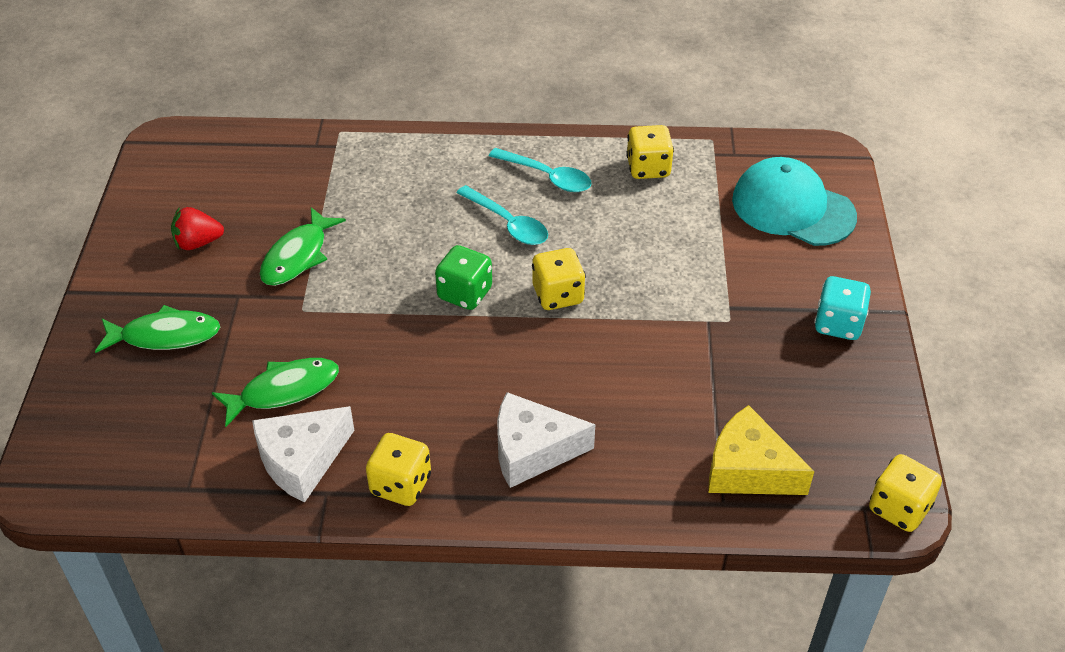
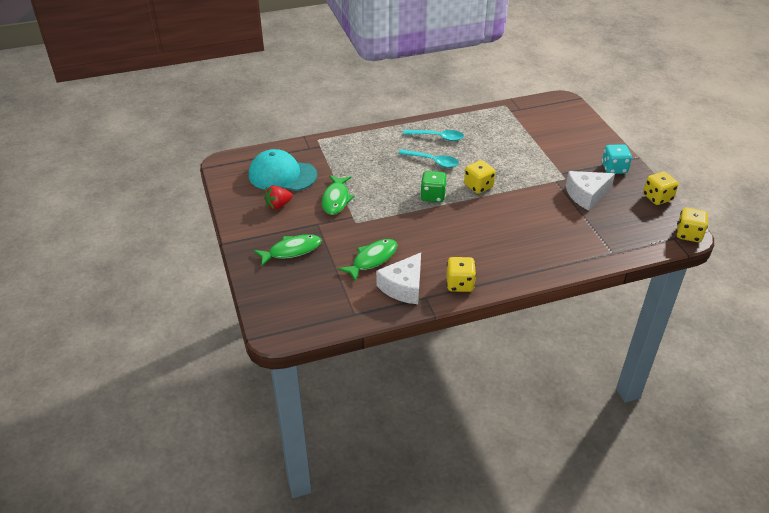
camera: 20 degrees left, 5 degrees down
(532, 450) = (512, 254): white cheese -> white cheese (586, 195)
(648, 168) = (483, 123): yellow dice -> yellow dice (657, 198)
(748, 469) = (615, 236): yellow cheese -> none
(792, 208) = (562, 126): turquoise cap -> turquoise cap (282, 175)

